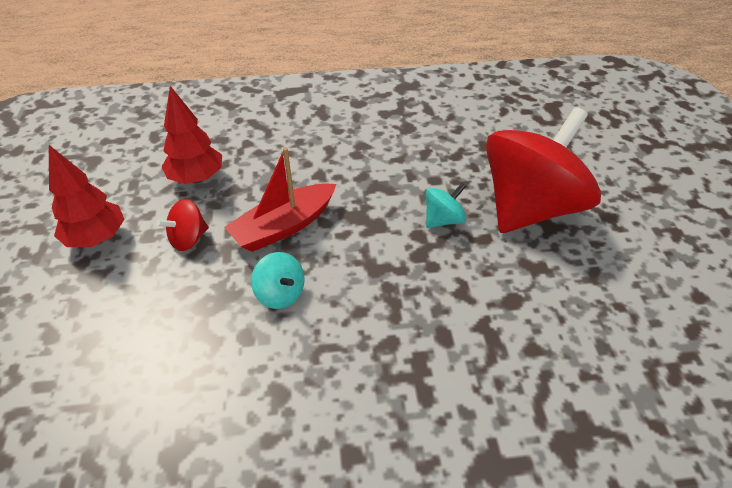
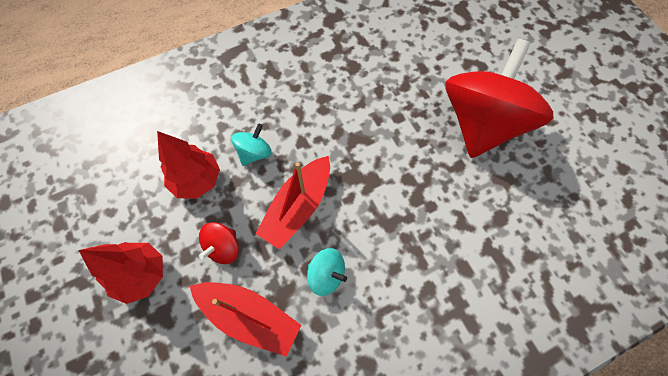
camera: 20 degrees left, 20 degrees up
(178, 306) = (249, 316): none -> red boat
(443, 220) = (421, 157): turquoise spinning top -> turquoise spinning top (254, 153)

